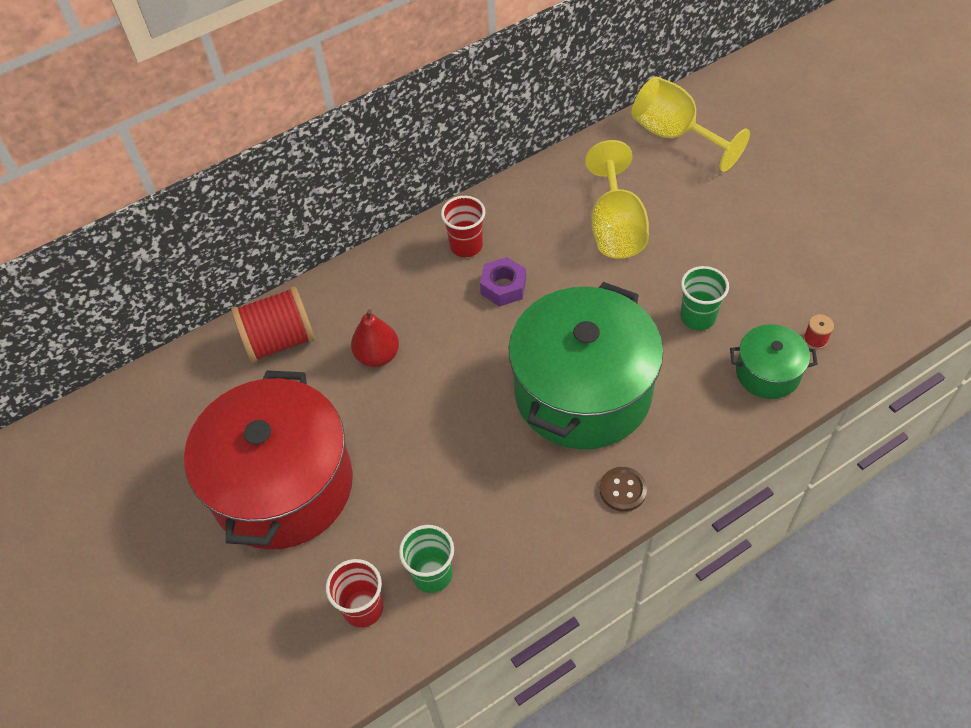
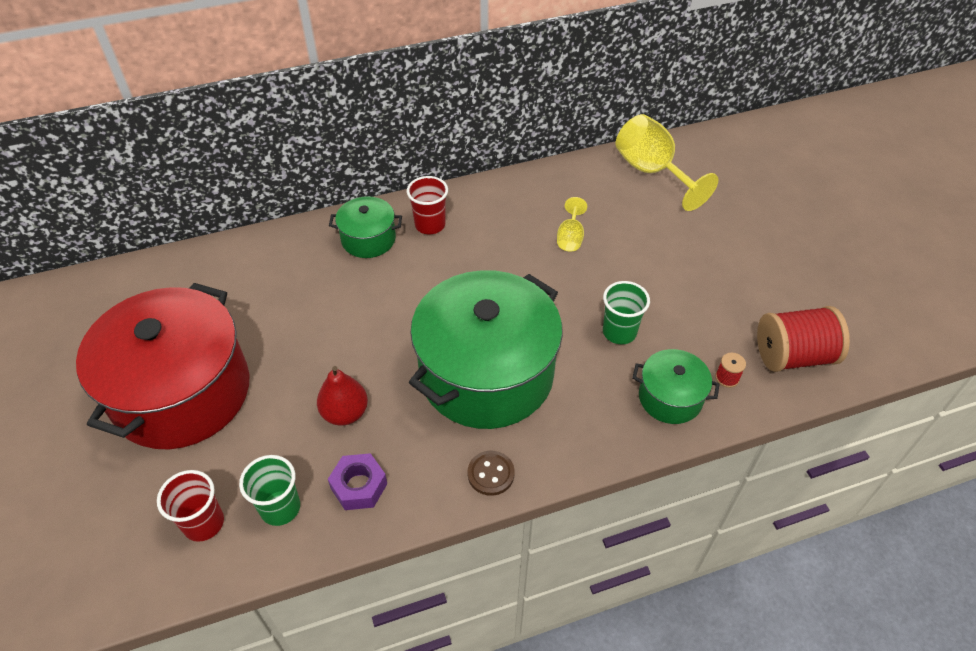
camera: 10 degrees right, 5 degrees down
(279, 340) = (235, 268): red spool -> red spool (793, 356)
(377, 356) = (314, 300): red pear -> red pear (345, 413)
(408, 276) = (368, 239): none -> green pot
(503, 287) = (449, 266): purple nut -> purple nut (359, 486)
(615, 227) = (570, 238): yellow goblet -> yellow goblet, size x0.51

